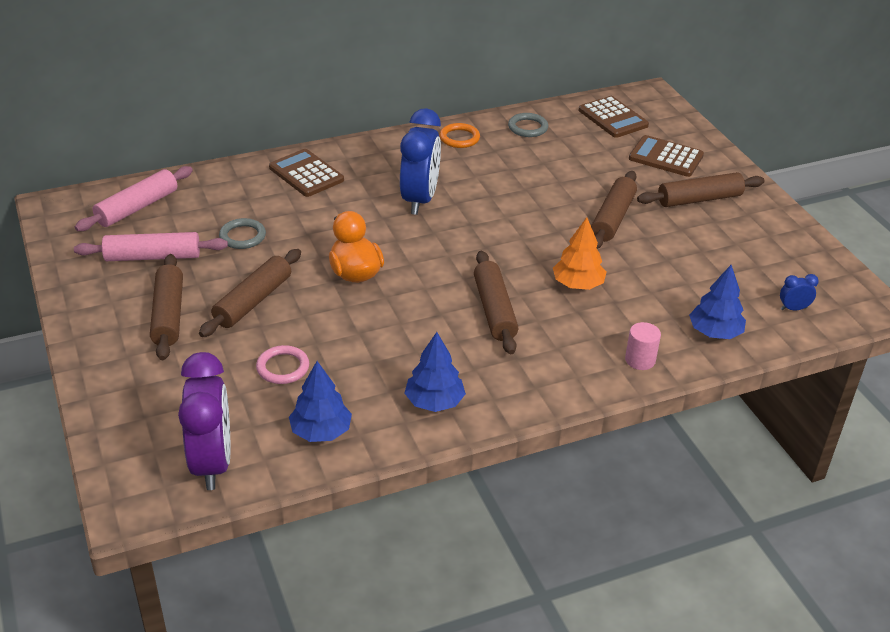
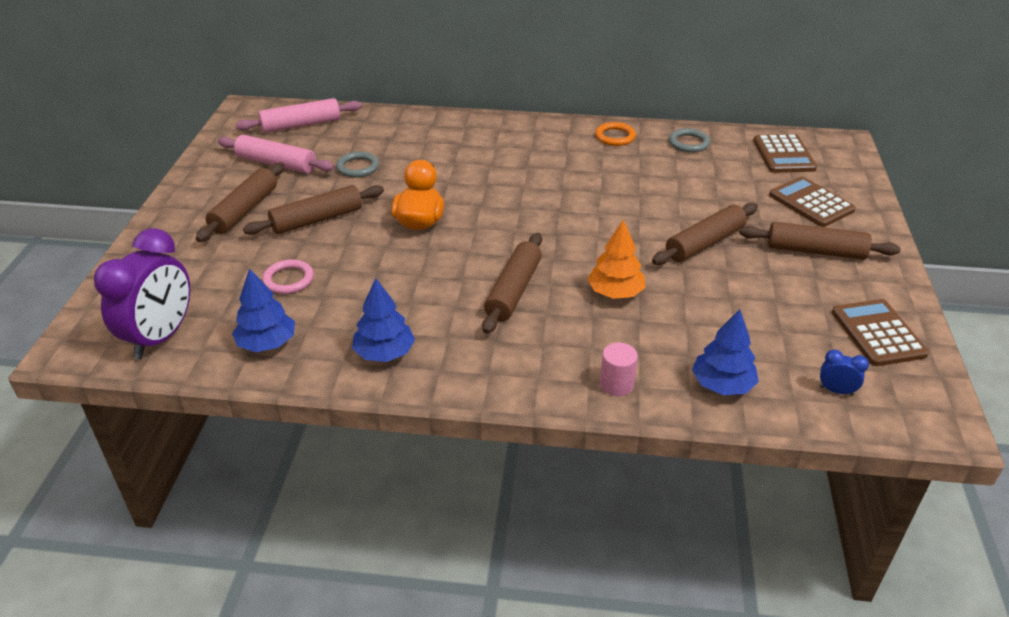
camera: 30 degrees right, 0 degrees up
(306, 174) = (454, 133): brown calculator -> brown calculator (878, 333)
(420, 200) = (532, 178): blue clock -> none

